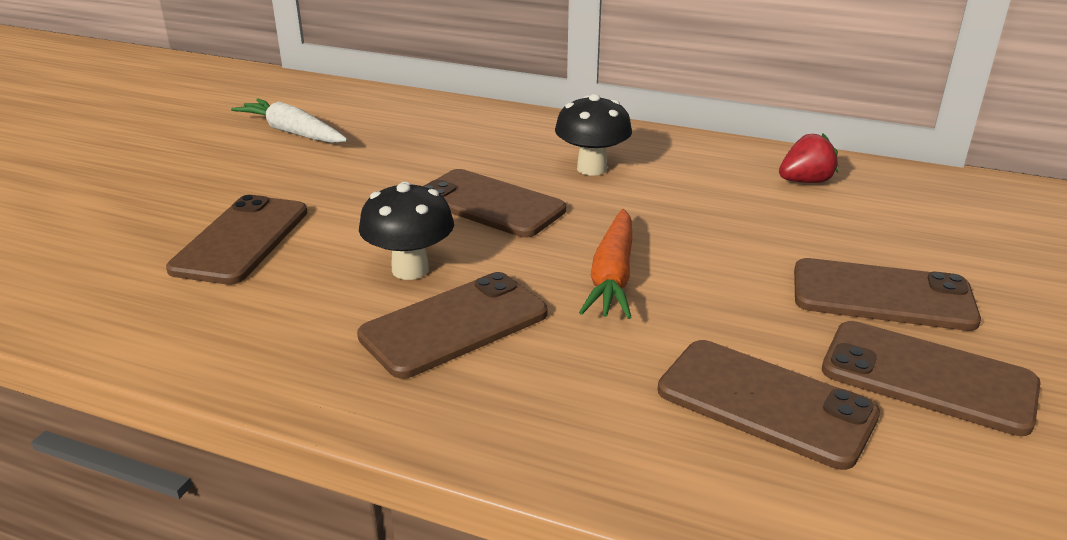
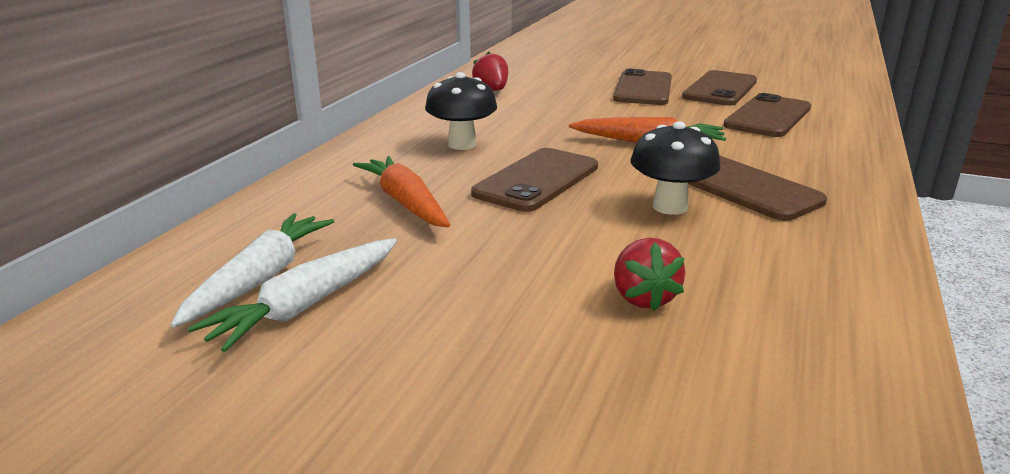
camera: 90 degrees left, 5 degrees down
(241, 240) = (643, 298): brown phone -> red strawberry
(333, 117) = (261, 278): none -> white carrot
(446, 151) = (405, 202): none -> orange carrot

